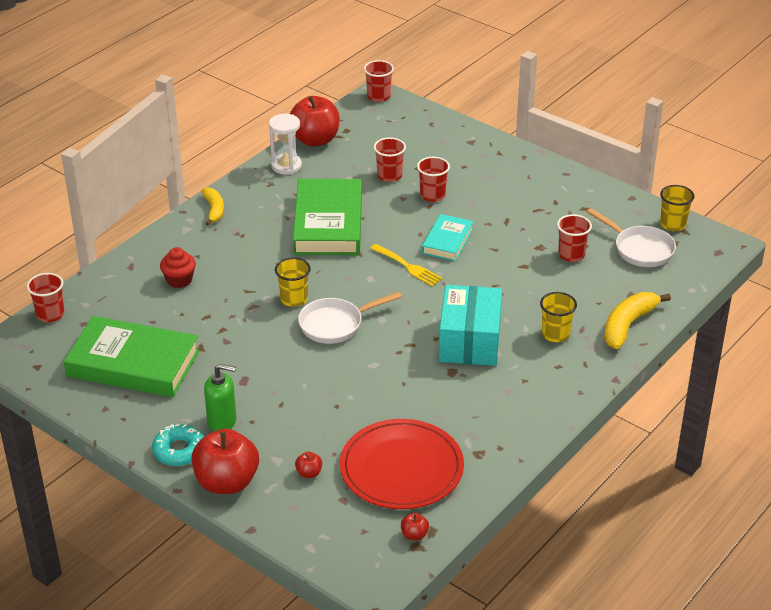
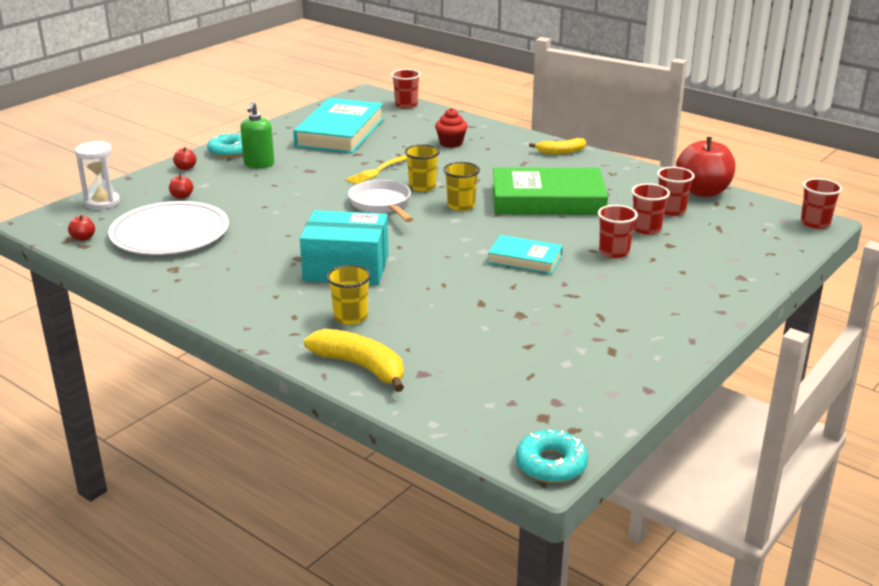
camera: 90 degrees right, 10 degrees down
(133, 364) = (340, 132): green book -> turquoise book
(227, 482) = (185, 168): red apple -> red apple, size x0.41
(286, 166) = (647, 179): white hourglass -> white hourglass (102, 202)
(401, 468) = (170, 233): red plate -> white plate
(408, 266) = (476, 238): yellow fork -> yellow fork (377, 171)
(571, 255) = (506, 335): red cup -> red cup (671, 211)
(640, 249) = (523, 387): white pan -> none
(673, 224) = (588, 420): yellow cup -> yellow cup (461, 206)
(723, 242) = (551, 464): none -> turquoise donut

